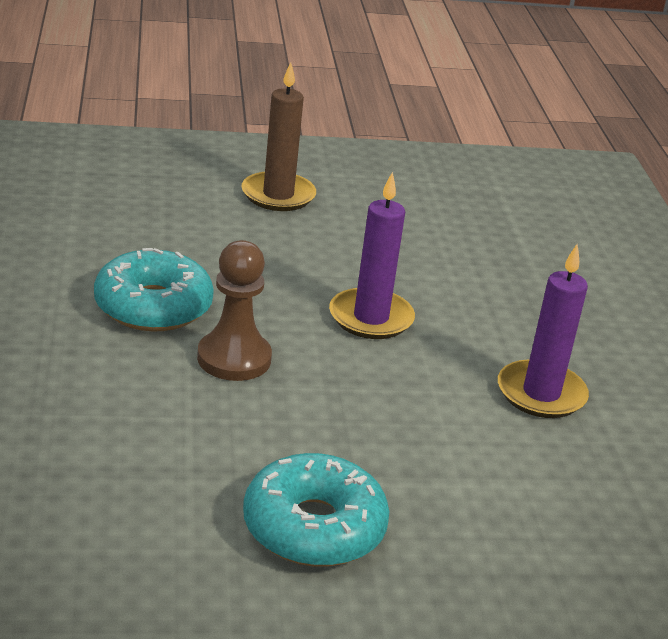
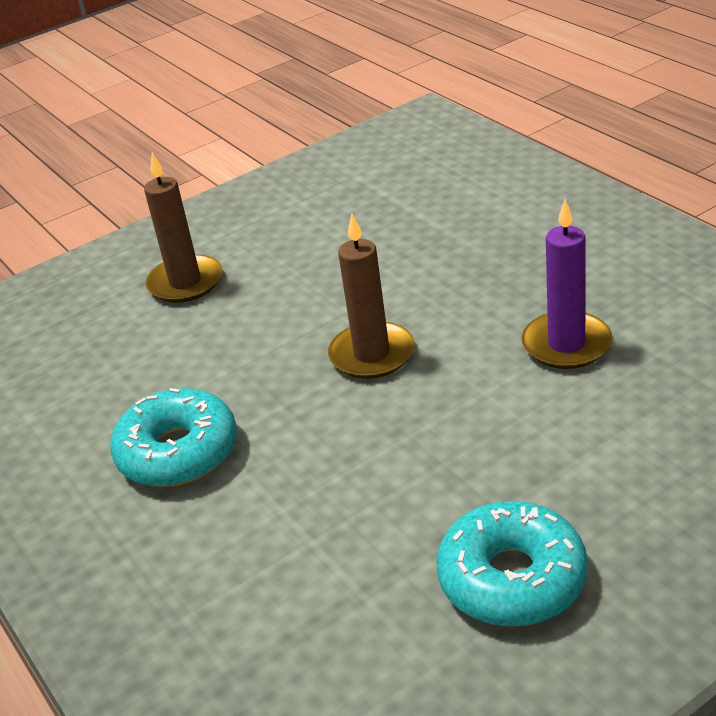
camera: 20 degrees left, 5 degrees up
(234, 358) = (296, 460): brown pawn -> none
(371, 318) = (372, 354): purple candle -> brown candle

